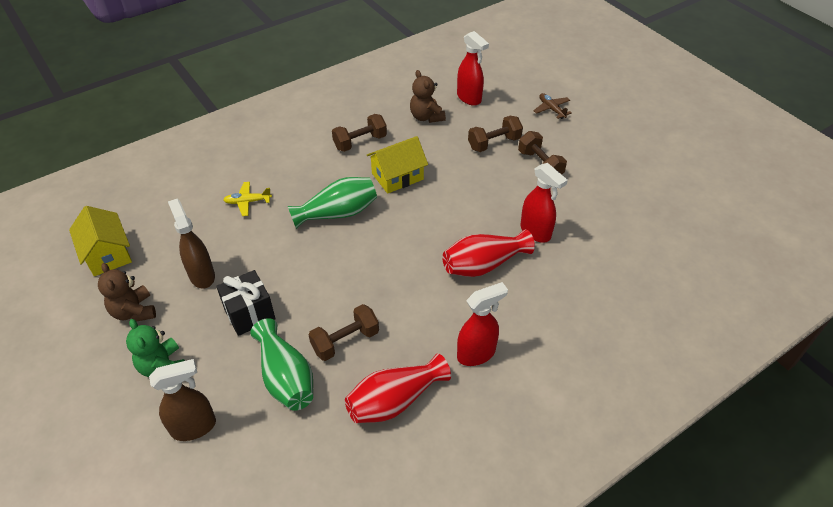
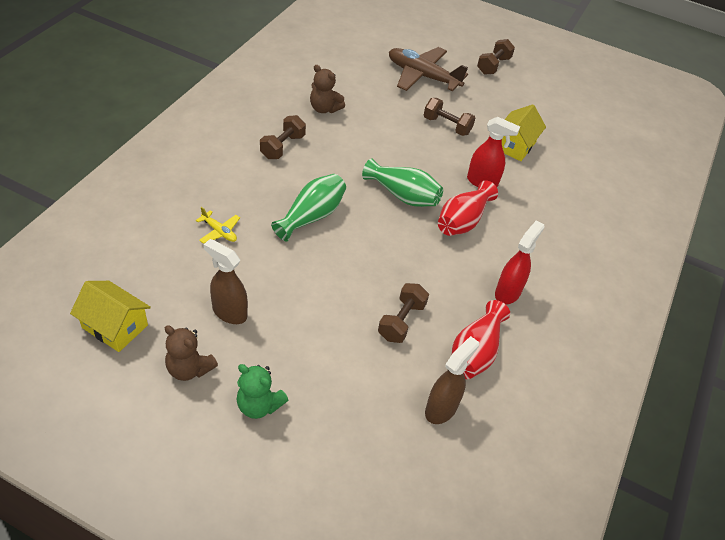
camera: 35 degrees left, 0 degrees up
(194, 427) = (330, 443): brown spray bottle -> brown spray bottle (441, 409)
(248, 202) = (219, 231): yellow plane -> yellow plane turned 105 degrees counterclockwise
(249, 314) = (302, 330): black gift -> none
(285, 377) = (375, 370): green vase -> green vase (403, 195)
(397, 176) = (339, 168): yellow house -> yellow house (514, 145)
(469, 98) = (349, 83): red spray bottle -> none
(494, 143) = (398, 117): brown dumbbell -> brown dumbbell (493, 66)
(551, 109) = (422, 76): brown plane -> brown plane, size x2.21

